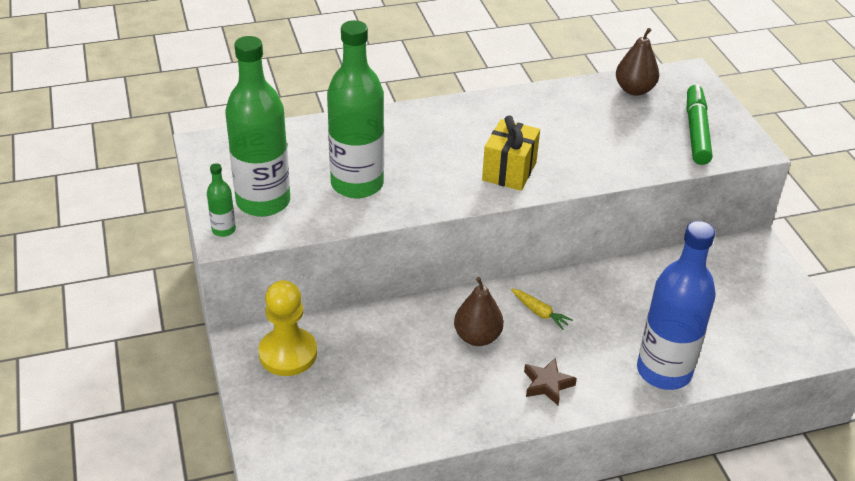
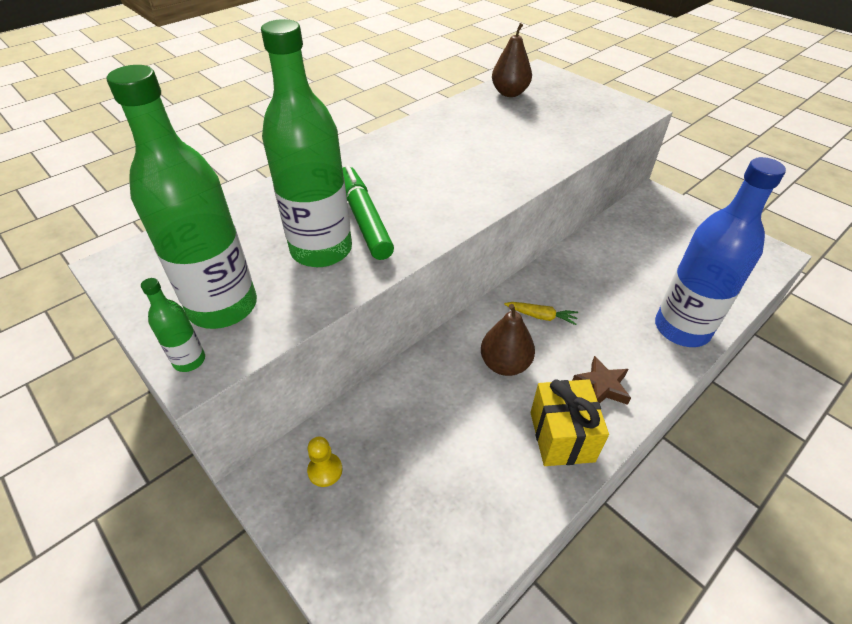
camera: 25 degrees left, 5 degrees up
(288, 353) = (325, 470): yellow pawn -> yellow pawn, size x0.49
(509, 171) = (463, 188): yellow gift -> yellow gift (561, 436)
(696, 131) = (585, 110): green marker -> green marker (364, 219)

